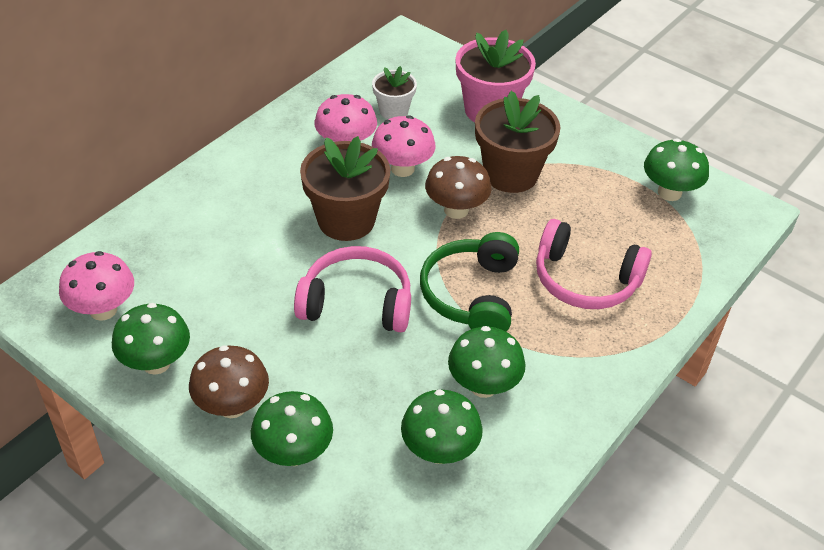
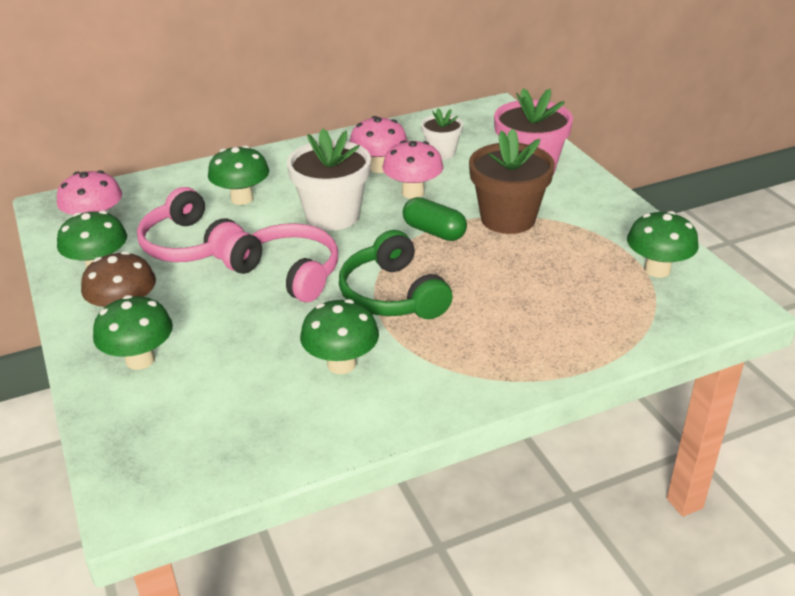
camera: 30 degrees right, 10 degrees down
(346, 220) = (332, 215): brown flower pot -> white flower pot
(439, 451) = (258, 399): green mushroom -> green mushroom (242, 199)
(456, 210) = (434, 232): brown mushroom -> green capsule
(471, 295) = (392, 295): green headphones -> green headphones turned 60 degrees counterclockwise
(585, 280) = (510, 314): pink headphones -> pink headphones (190, 245)

